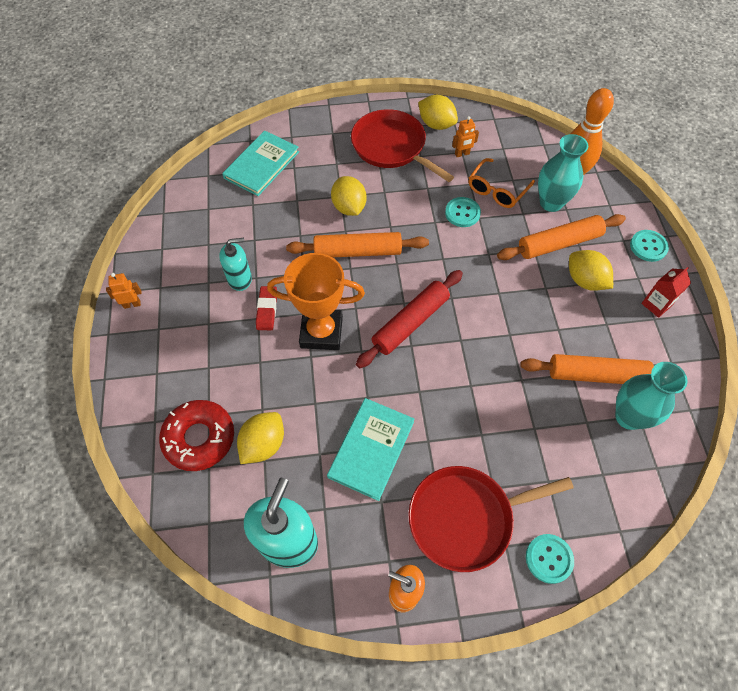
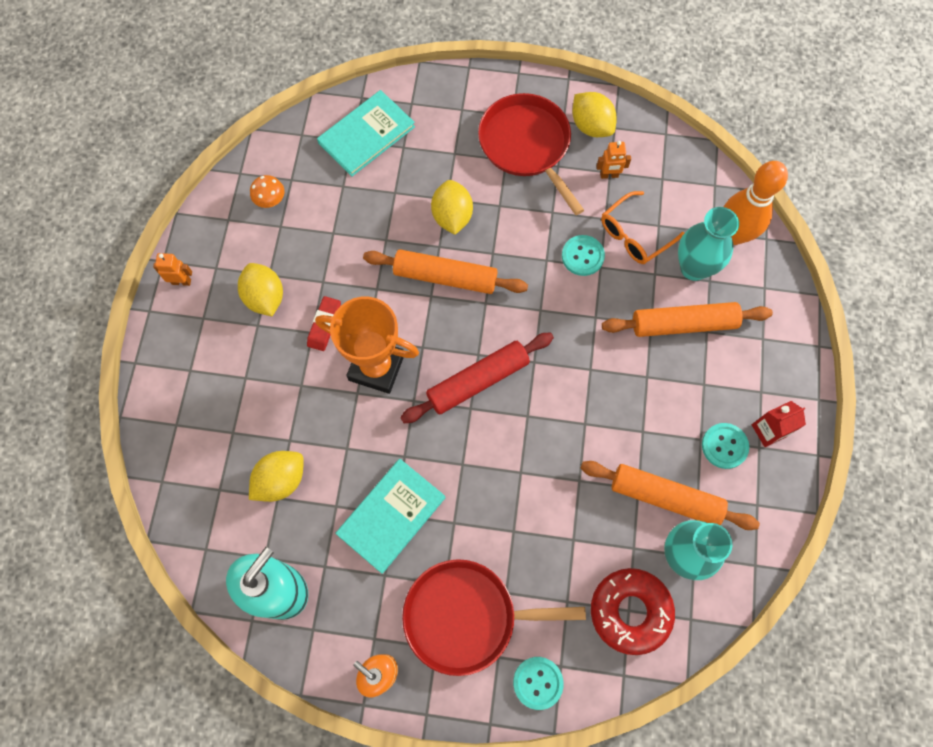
camera: 15 degrees right, 10 degrees up
(195, 227) = (271, 201): none -> orange mushroom
(199, 438) = (217, 456): red donut -> red donut (630, 611)
(240, 279) = (304, 279): turquoise soap dispenser -> none
(585, 281) = (696, 379): yellow lemon -> yellow lemon (265, 297)
(648, 246) = (789, 354): turquoise button -> turquoise button (724, 446)

